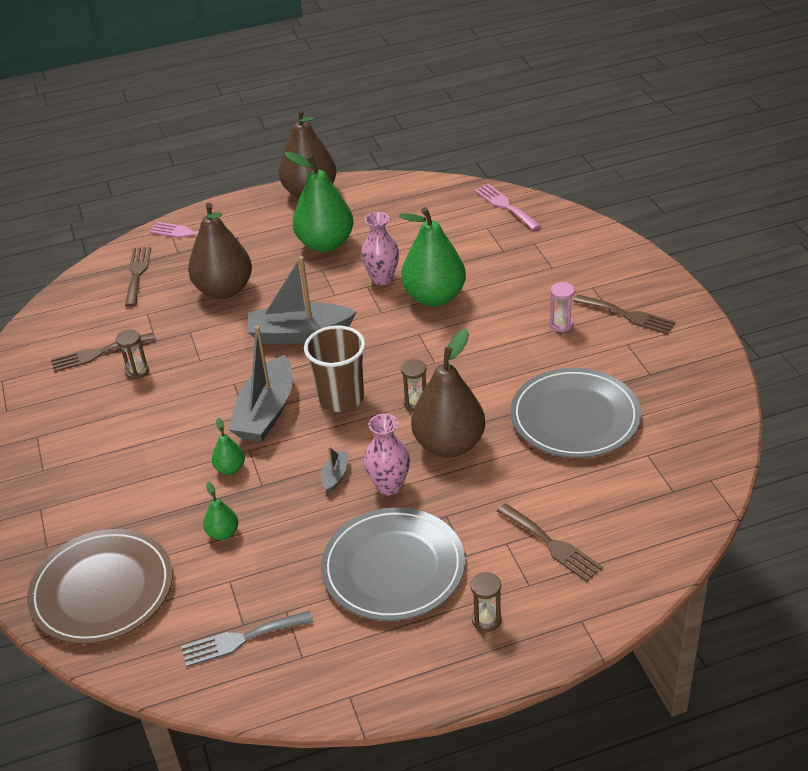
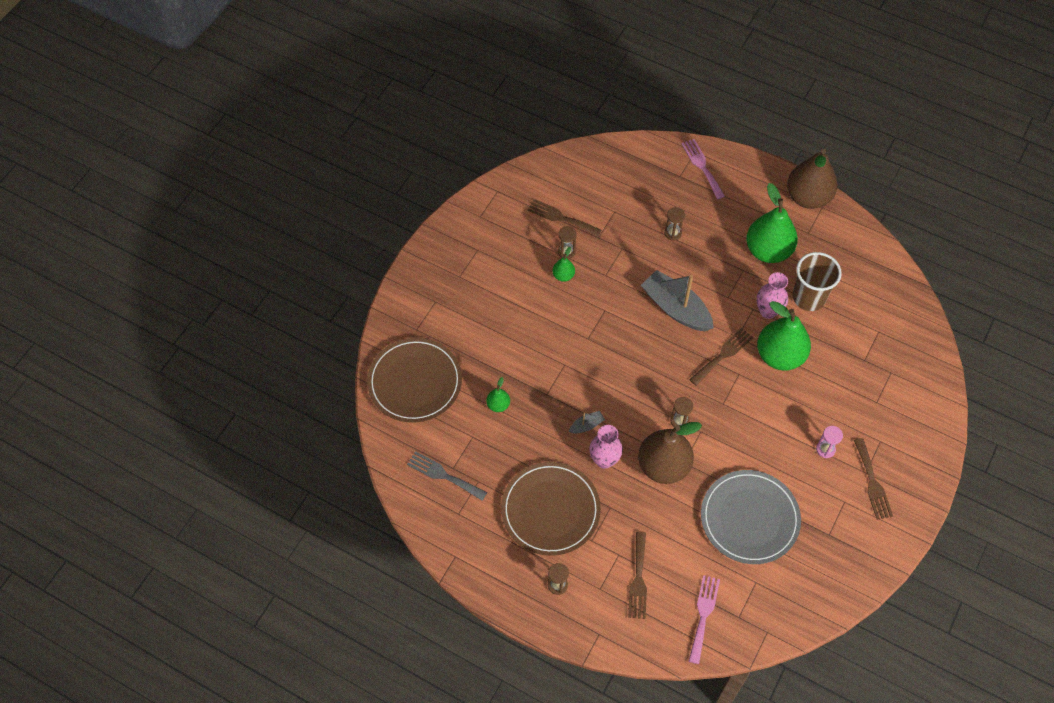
camera: 45 degrees right, 20 degrees up
(137, 273) = (641, 173): brown fork -> brown fork (723, 355)
(224, 290) = (672, 233): brown pear -> brown hourglass
(230, 468) = (543, 367): green pear -> green pear (563, 276)
(266, 412) = (599, 347): grey boat -> none
(341, 398) = (646, 377): brown cup -> brown cup (808, 297)
(393, 568) = (550, 510): grey plate -> brown plate
(505, 206) = (912, 324): pink fork -> pink fork (703, 615)

